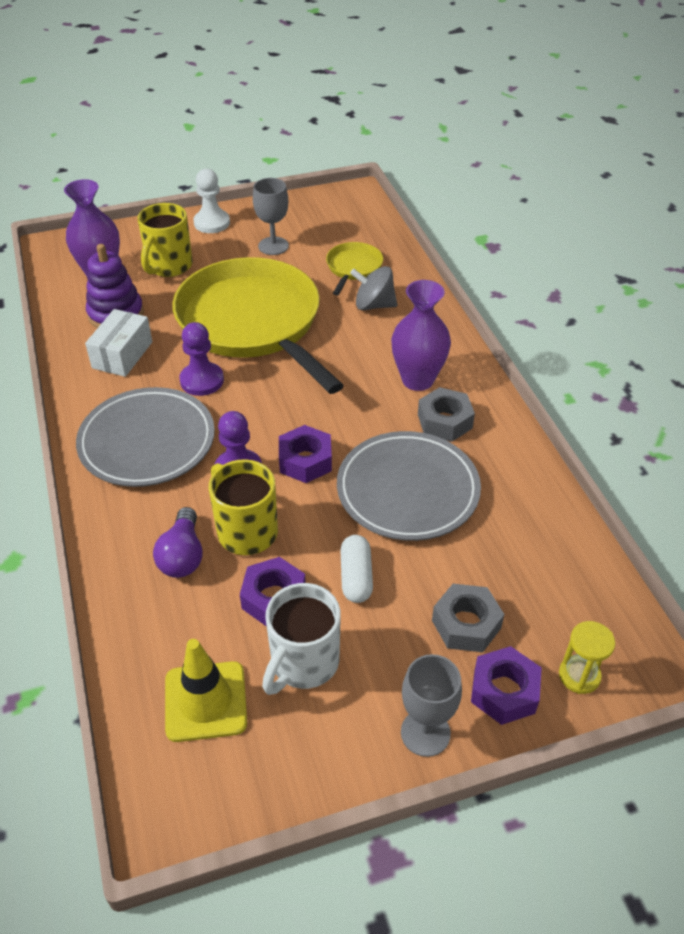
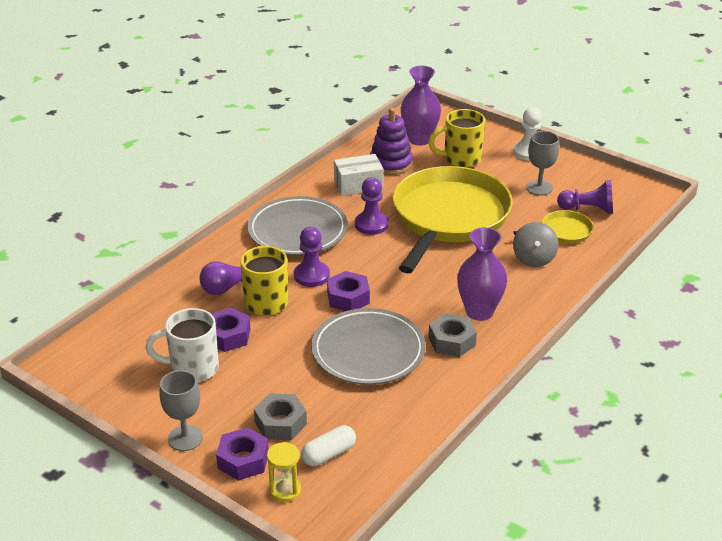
camera: 55 degrees right, 10 degrees down
(205, 701) = (137, 344): yellow traffic cone -> none
(337, 237) = (588, 209): none -> purple pawn
(356, 577) = (274, 361): white capsule -> white capsule (329, 454)
(374, 305) = (534, 259): grey spinning top -> grey spinning top turned 150 degrees counterclockwise

